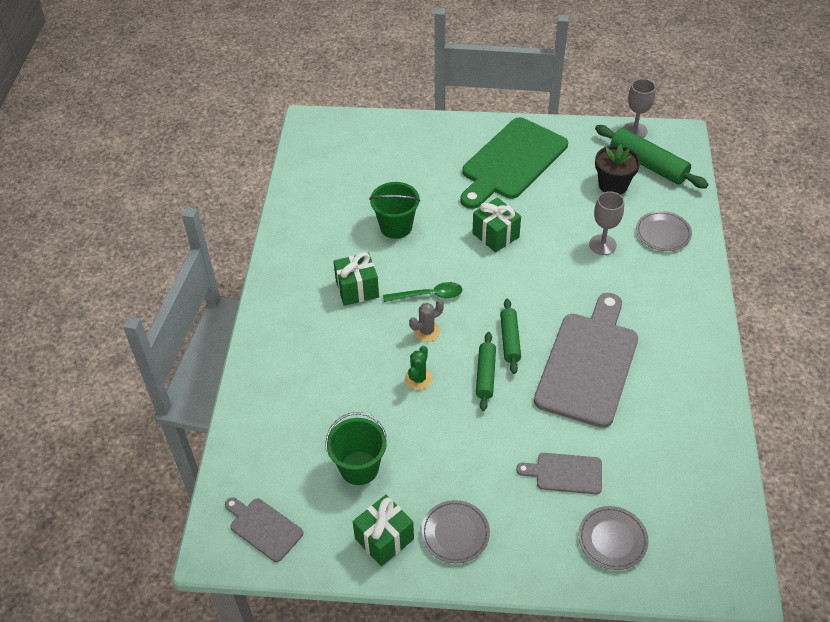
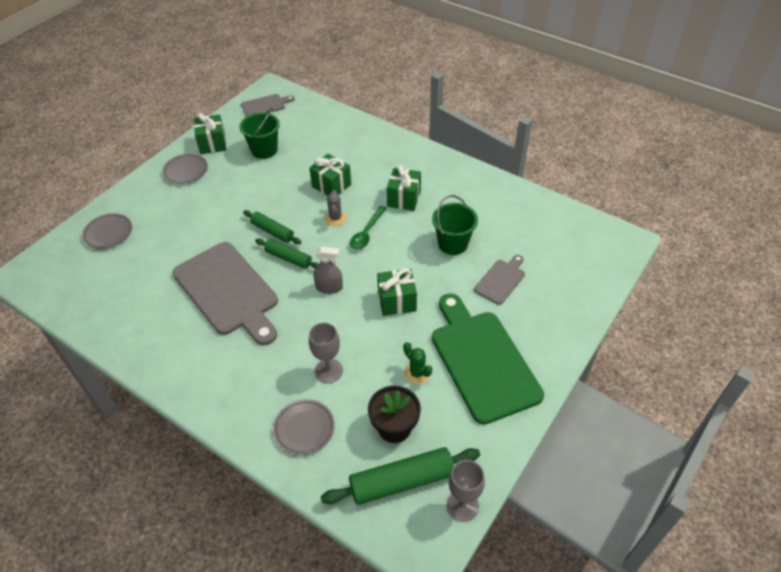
camera: 120 degrees right, 0 degrees up
(378, 361) = (331, 185): none -> green gift
(418, 379) = (301, 198): green cactus -> green cactus (417, 373)
(519, 289) = (329, 287): none -> grey spray bottle
(565, 473) = (167, 234): grey cutting board -> grey cutting board (501, 280)

